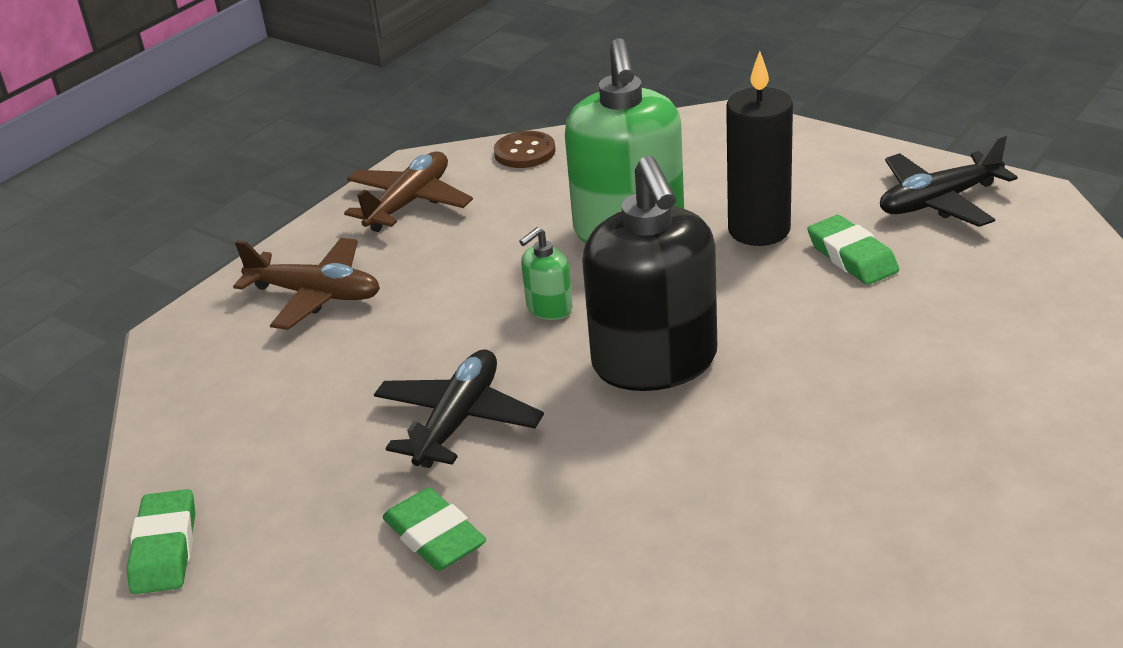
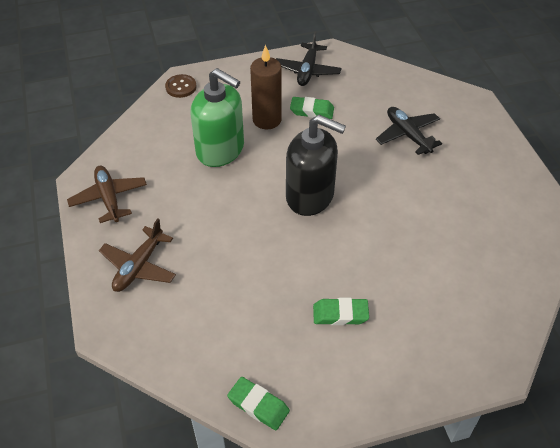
camera: 55 degrees left, 15 degrees up
(316, 295) = (139, 266): brown plane -> brown plane turned 150 degrees clockwise
(458, 420) = (281, 269): black plane -> black plane (408, 135)
(525, 152) = (122, 142): brown button -> brown button (181, 87)
(549, 308) = (242, 203): green soap dispenser -> none
(759, 230) = (267, 120): black candle -> brown candle

